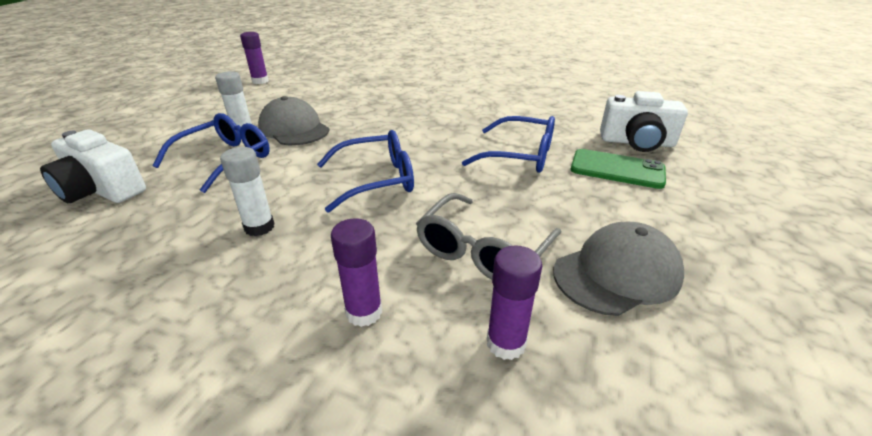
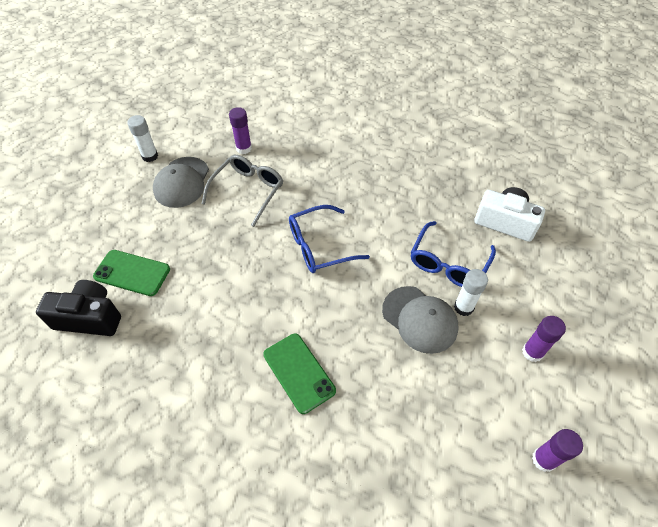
camera: 175 degrees right, 20 degrees up
(259, 227) = (378, 198): white glue stick -> white glue stick (150, 156)
(364, 312) = (304, 156): purple glue stick -> purple glue stick (532, 352)
(419, 111) = (299, 372): none -> green phone
(520, 155) = (204, 287): blue glasses -> none
(617, 273) = (182, 182): grey cap -> grey cap turned 45 degrees counterclockwise
(637, 142) = (89, 318): white camera -> black camera

